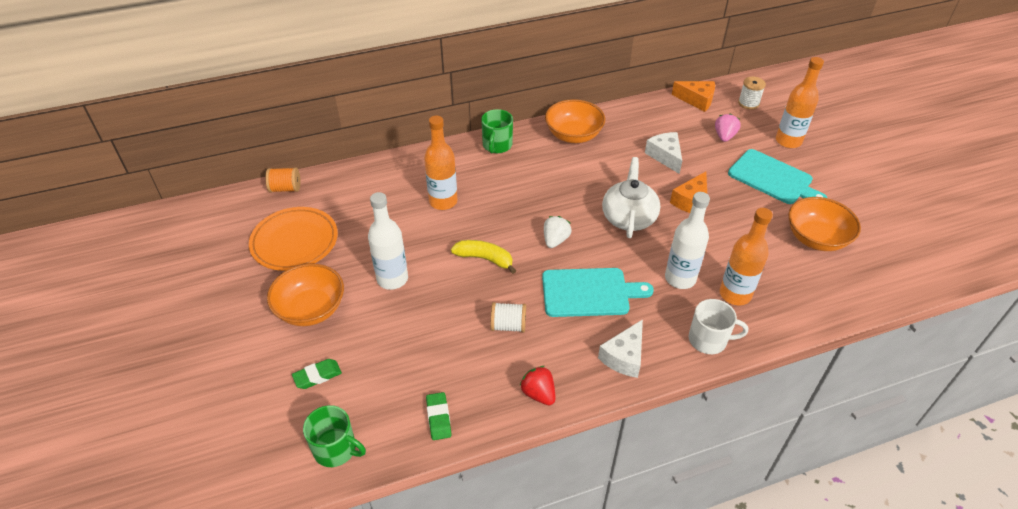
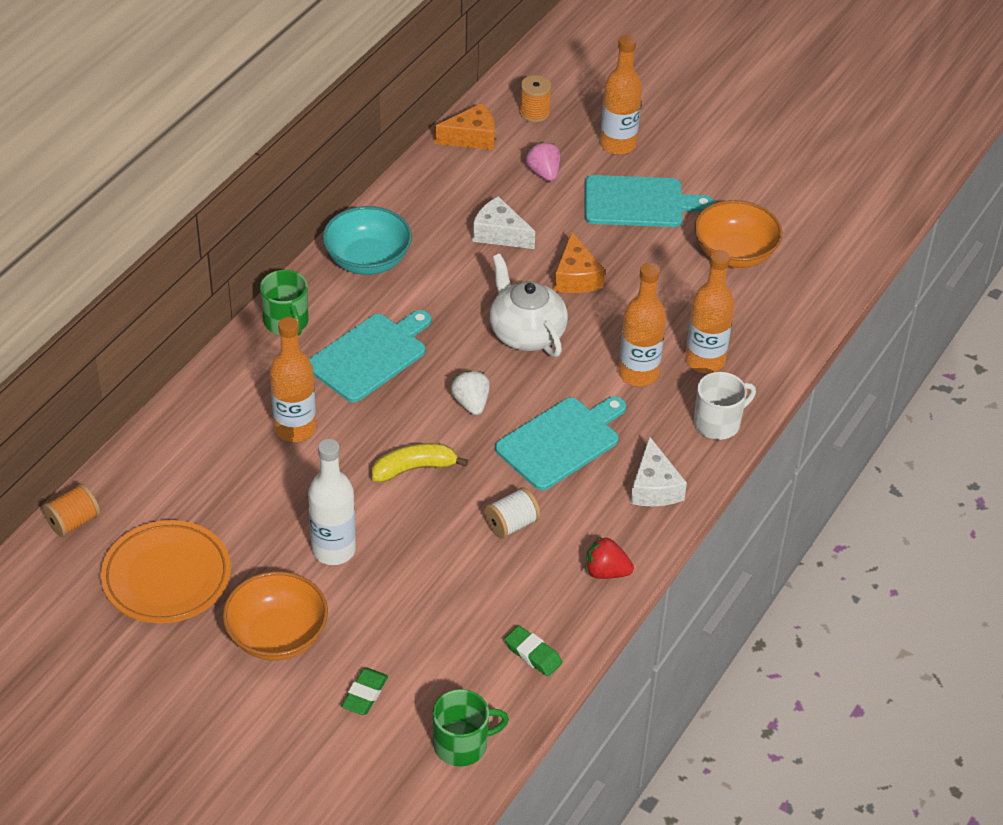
camera: 40 degrees left, 0 degrees up
(524, 184) = (370, 355): none -> turquoise cutting board
(573, 135) = (367, 260): orange bowl -> turquoise bowl
(680, 278) = (638, 374): white bottle -> orange bottle
(748, 103) = (534, 113): white spool -> orange spool

